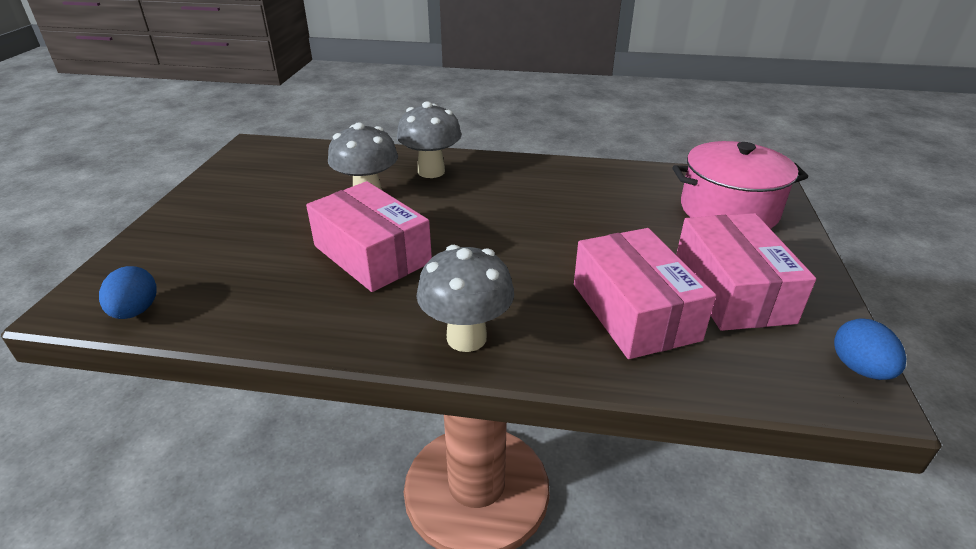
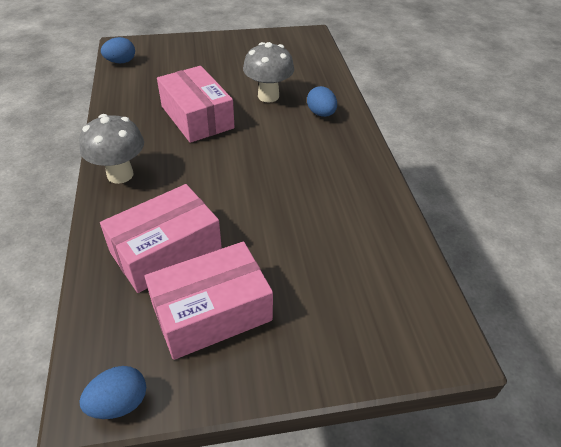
camera: 70 degrees right, 10 degrees up
(372, 254) = (197, 117): pink box -> pink box turned 60 degrees counterclockwise
(431, 171) = (321, 114): grey mushroom -> blue egg
(728, 210) = (359, 309): pink pot -> none

